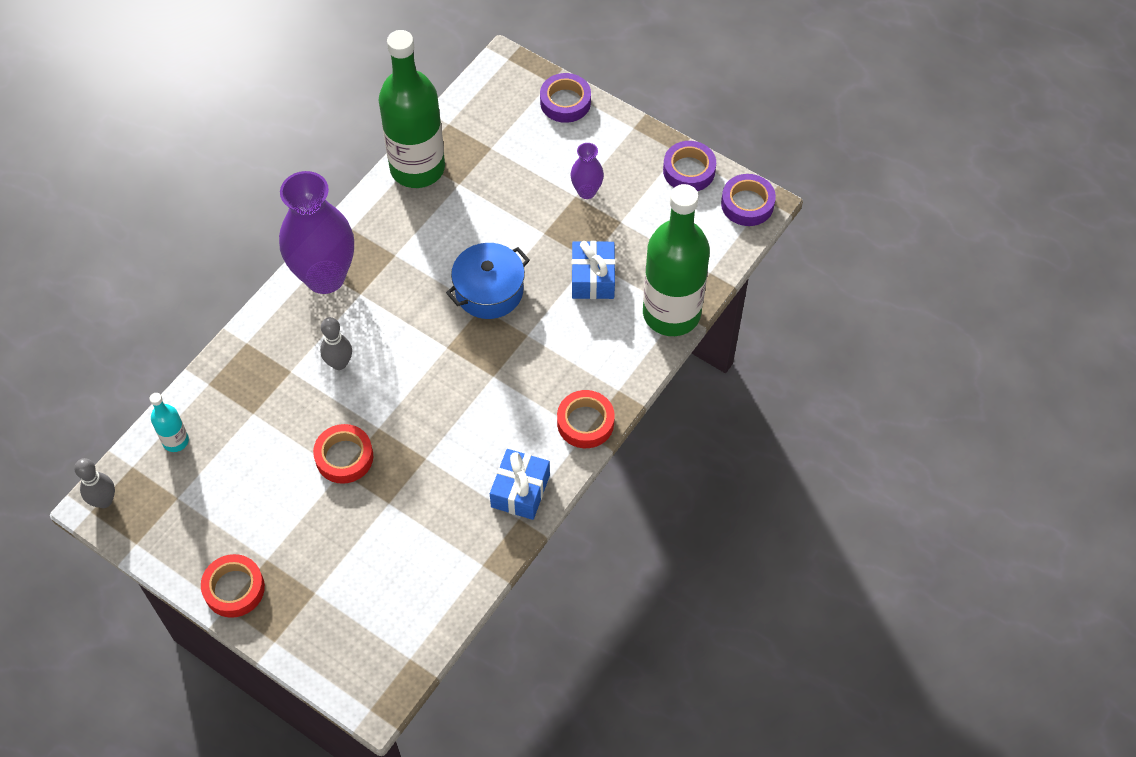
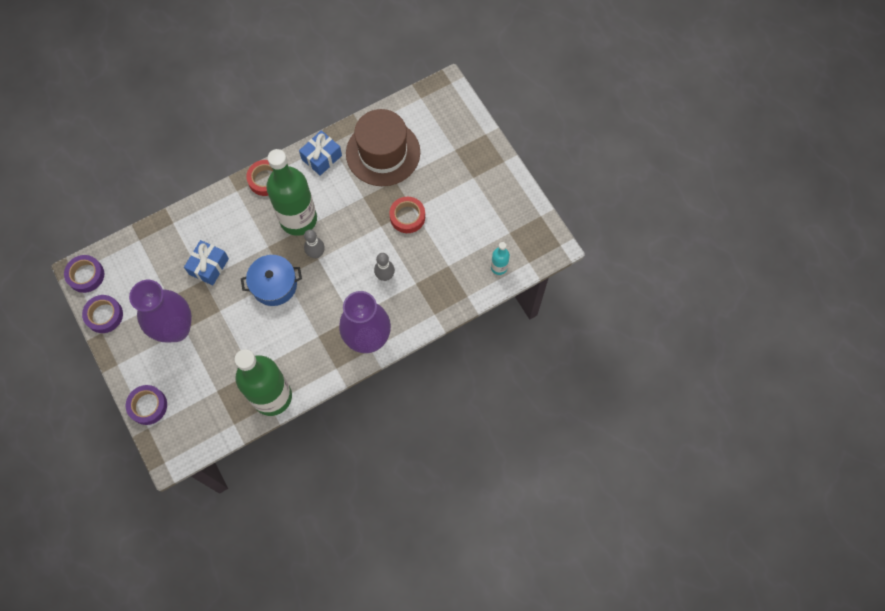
camera: 155 degrees left, 10 degrees up
(104, 501) = (551, 248): grey bowling pin -> grey bowling pin (316, 253)
(234, 589) = (496, 169): red tape -> none
(428, 538) = (383, 153): none -> brown hat
(586, 191) = (176, 329): purple vase -> purple vase, size x2.13
(671, 313) = (178, 223): green bottle -> green bottle (298, 219)

